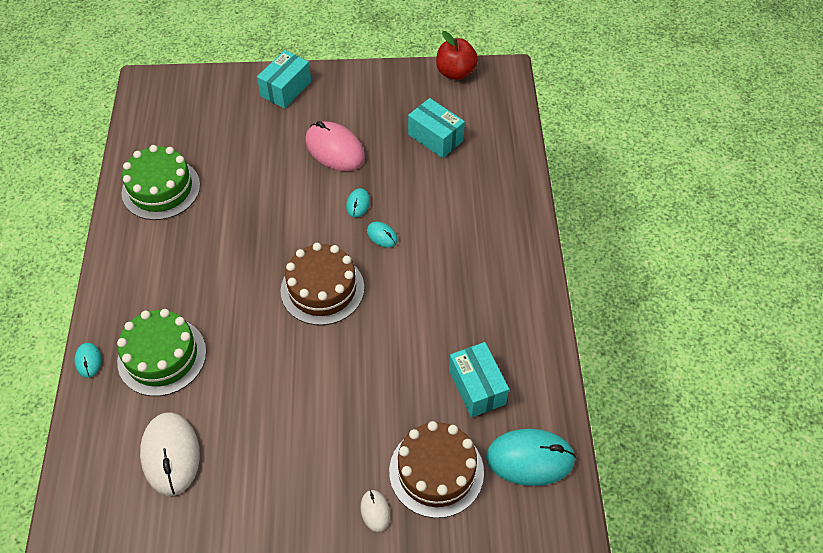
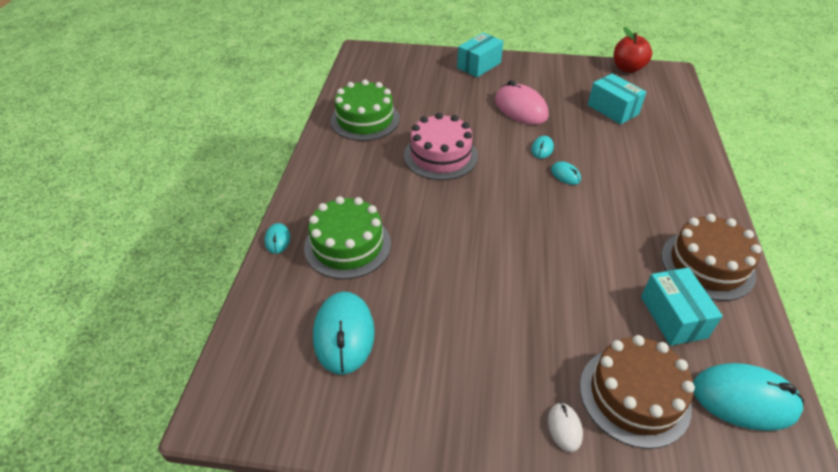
camera: 10 degrees right, 10 degrees down
(170, 455) = (344, 334): white mouse -> turquoise mouse
(249, 228) = (440, 155): none -> pink cake
(322, 289) = (507, 210): brown cake -> brown cake (707, 265)

